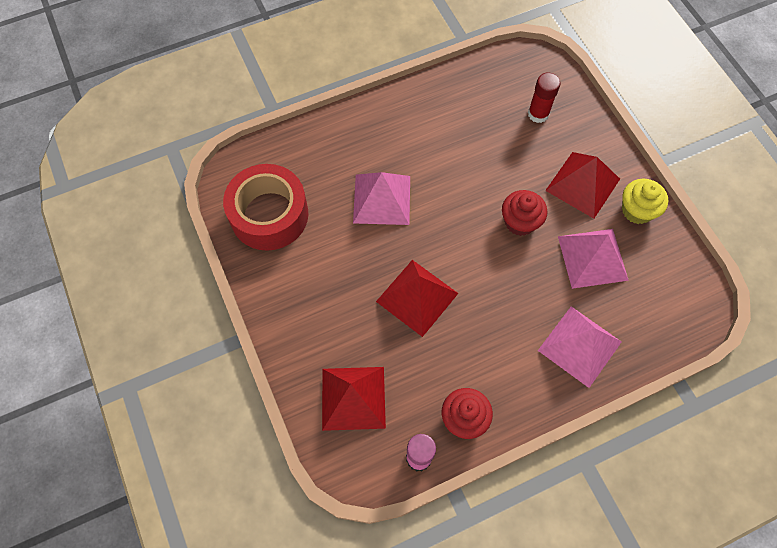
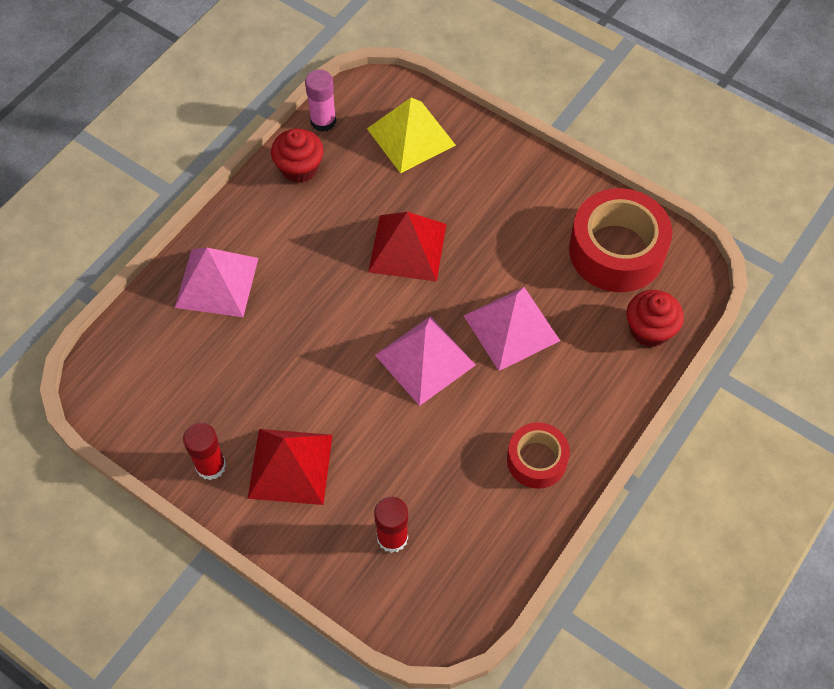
camera: 150 degrees right, 5 degrees down
(353, 398) = (411, 136): red pyramid -> yellow pyramid
(423, 113) = (536, 460): none -> red tape
(520, 222) = (342, 381): red cupcake -> red cupcake (649, 330)
(592, 258) = (241, 380): pink pyramid -> pink pyramid (425, 359)
(637, 210) = (211, 466): yellow cupcake -> red glue stick

